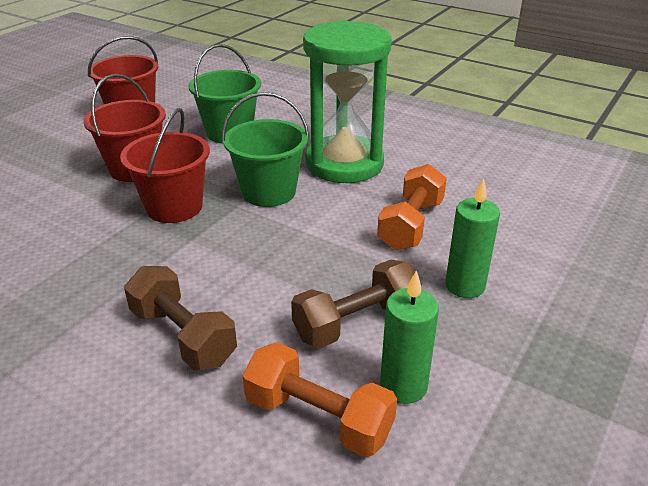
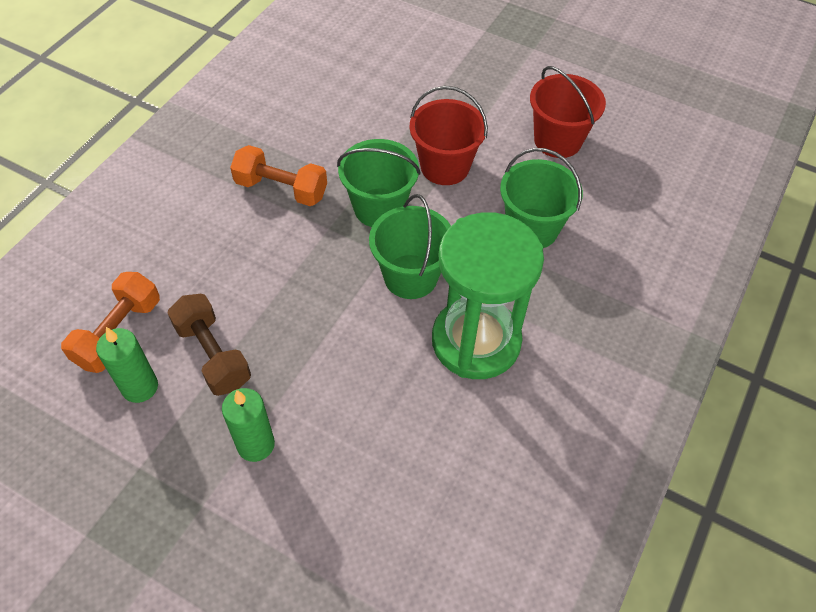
camera: 85 degrees right, 20 degrees up
(174, 207) = (379, 208): red bucket -> green bucket
(183, 336) = (208, 243): brown dumbbell -> none
(411, 225) = (356, 403): orange dumbbell -> orange dumbbell (281, 189)

